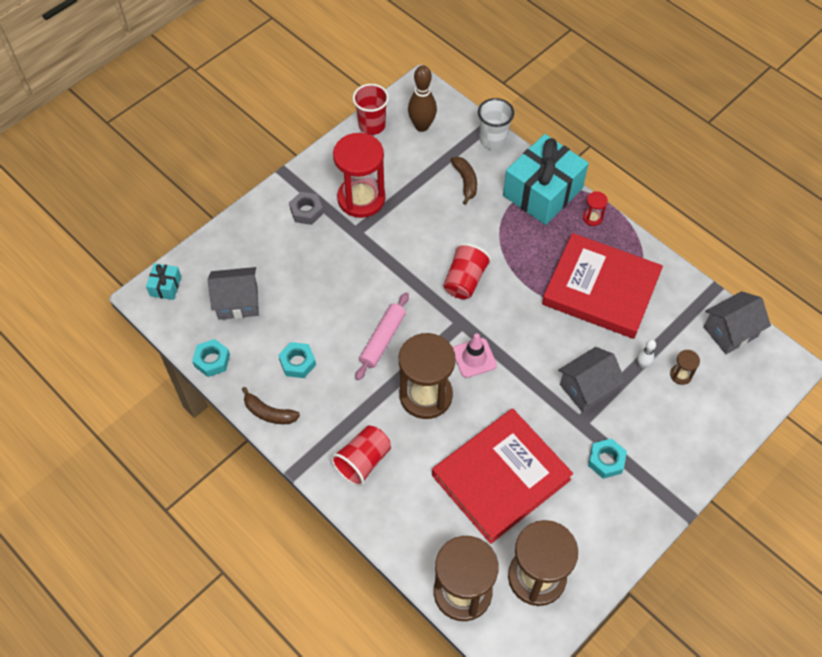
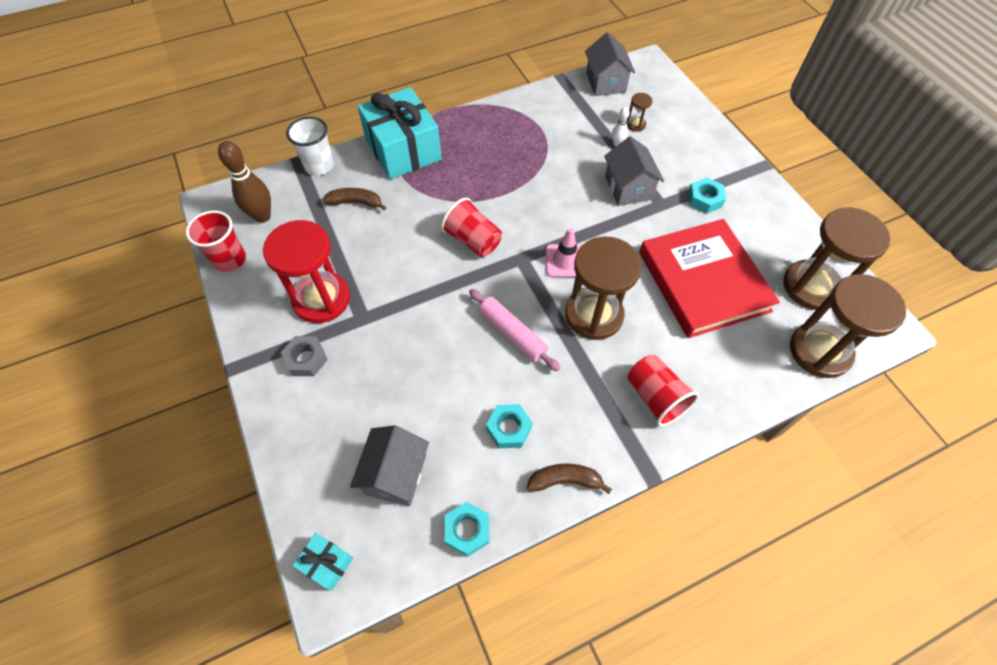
camera: 70 degrees left, 0 degrees up
(269, 413) = (565, 480): brown banana -> brown banana turned 135 degrees counterclockwise
(592, 218) = (451, 126): red hourglass -> none
(601, 289) = (529, 145): red book -> none

